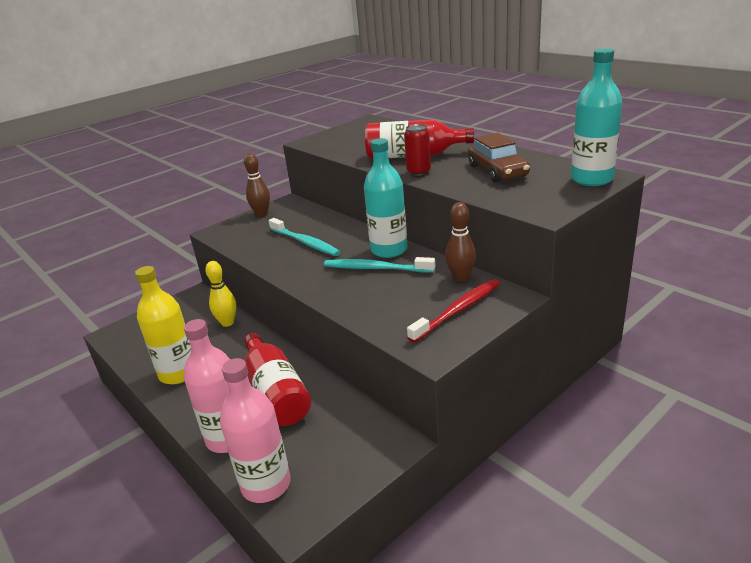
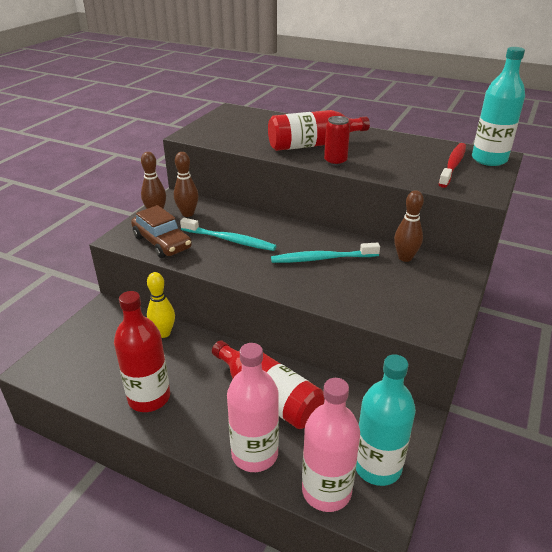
camera: 25 degrees left, 5 degrees up
(179, 373) = (149, 397): yellow bottle -> red bottle
(288, 216) = (188, 214): none -> brown bowling pin
(389, 250) = (319, 238): turquoise bottle -> turquoise bottle (377, 466)
(458, 311) = (428, 289): red toothbrush -> red toothbrush (453, 165)
(497, 171) = (405, 156): brown car -> brown car (162, 242)

